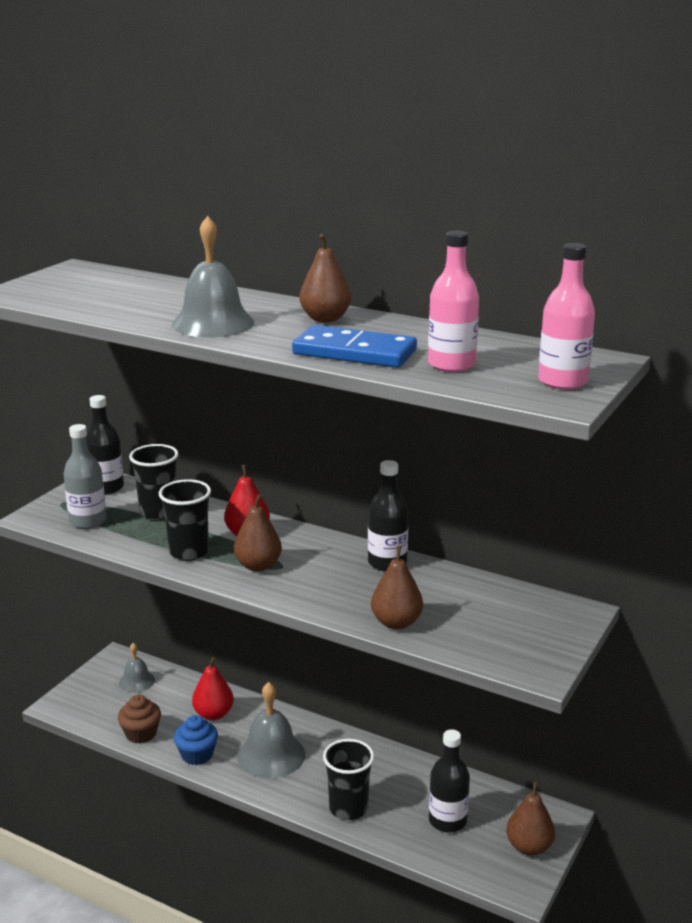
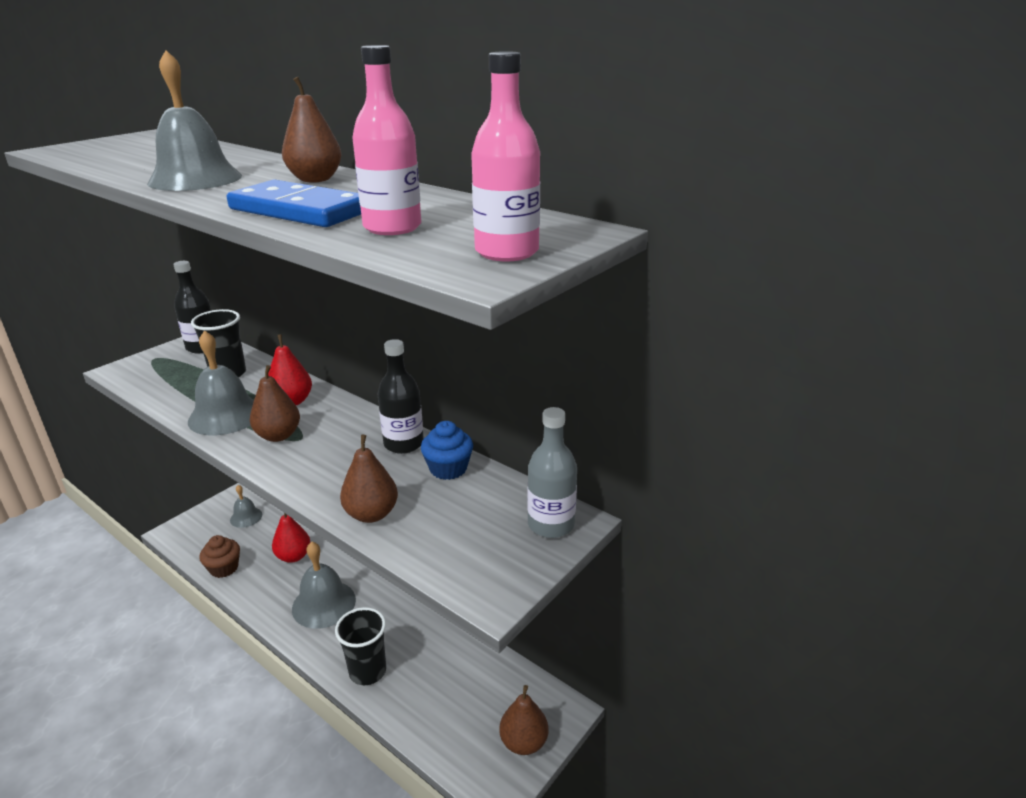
camera: 10 degrees right, 5 degrees up
(88, 521) = (161, 377): grey bottle -> grey bottle (551, 524)
(189, 552) = (225, 415): black cup -> grey bell
(197, 755) = (260, 595): blue cupcake -> blue cupcake (448, 469)
(447, 821) = (455, 699): black bottle -> none

